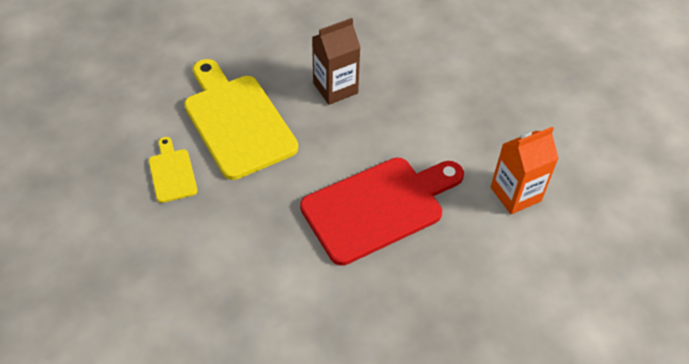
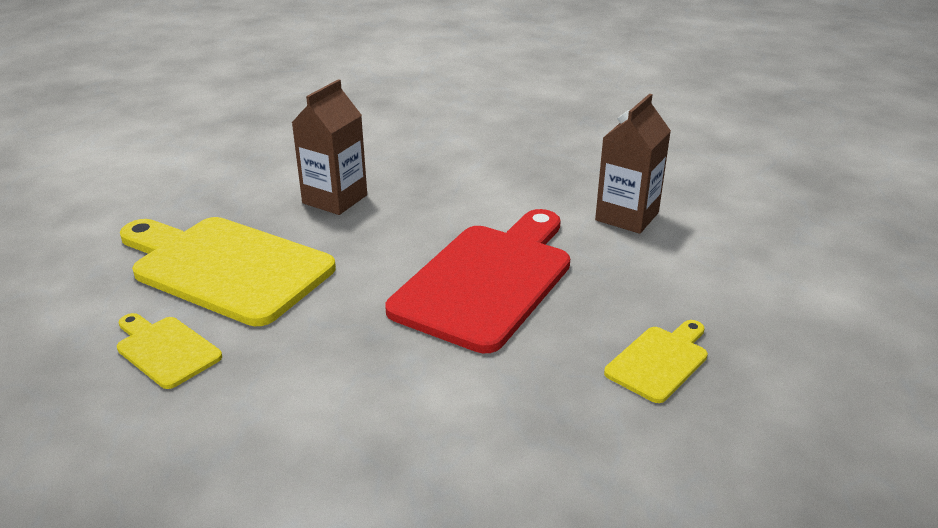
camera: 30 degrees left, 20 degrees down
(431, 324) = (659, 361): none -> yellow cutting board
(515, 194) = (627, 216): orange carton -> brown carton

